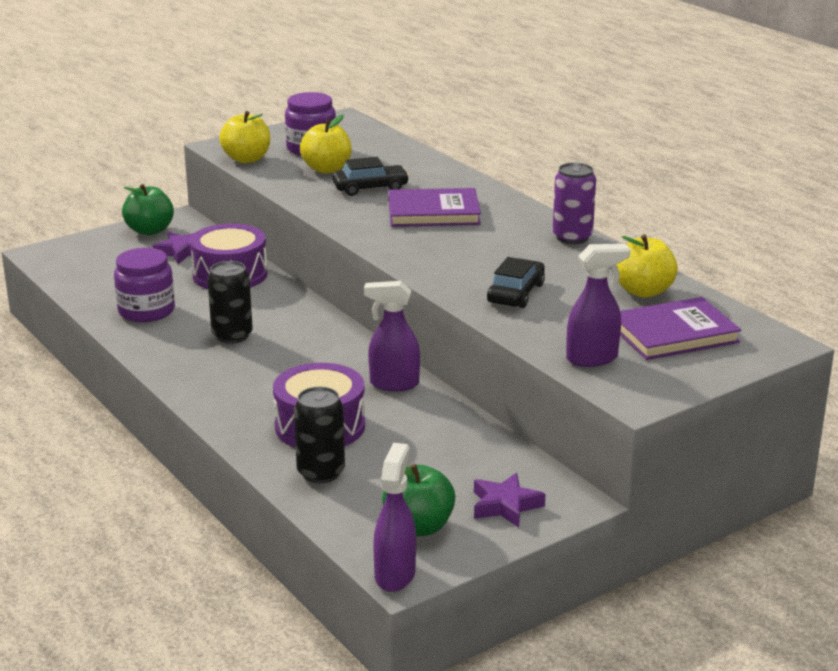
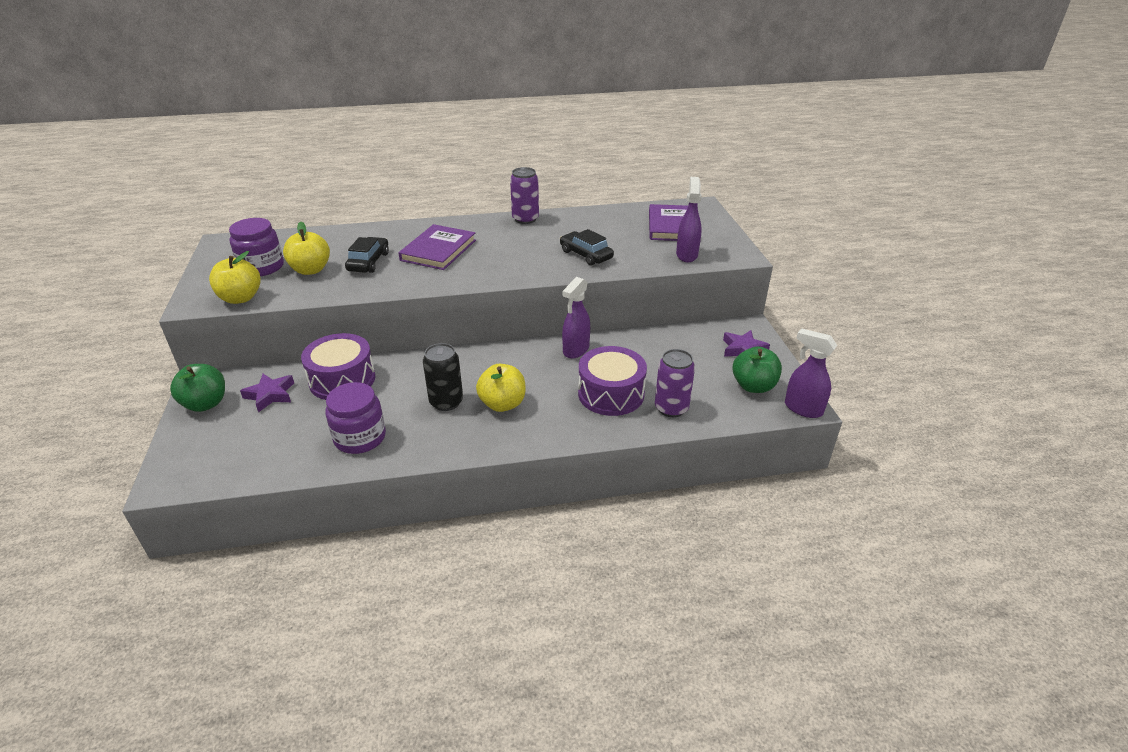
camera: 65 degrees left, 10 degrees up
(321, 472) = (671, 408): black can -> purple can
(643, 291) = (615, 220): yellow apple -> yellow apple (502, 404)

